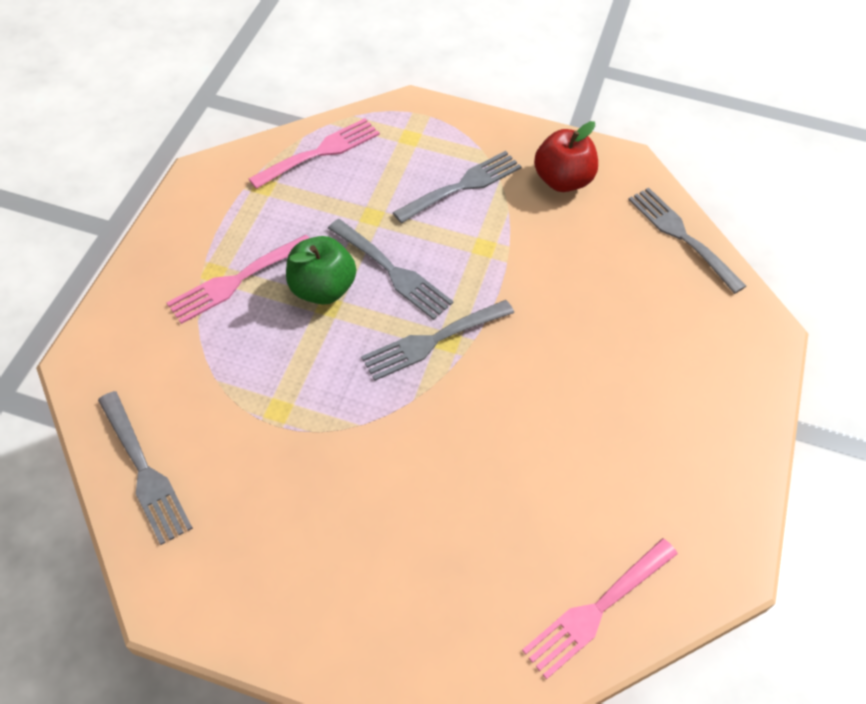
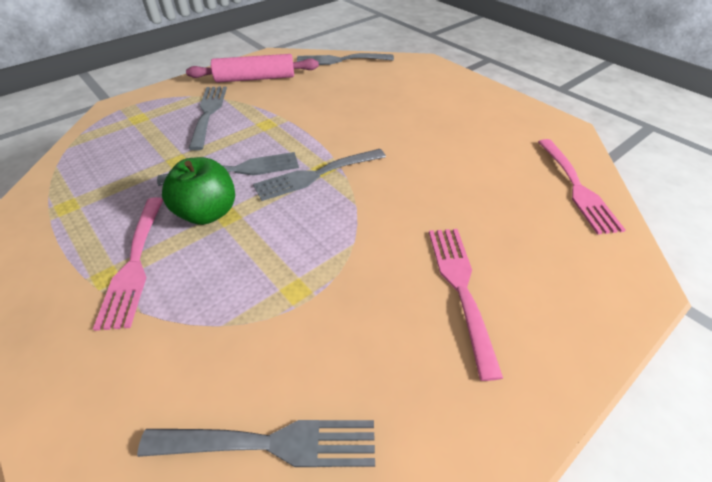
camera: 55 degrees left, 10 degrees down
(320, 152) = (84, 162): pink fork -> pink fork (460, 287)
(432, 341) = (316, 175): grey fork -> grey fork turned 60 degrees clockwise
(562, 180) = (255, 78): red apple -> pink rolling pin

